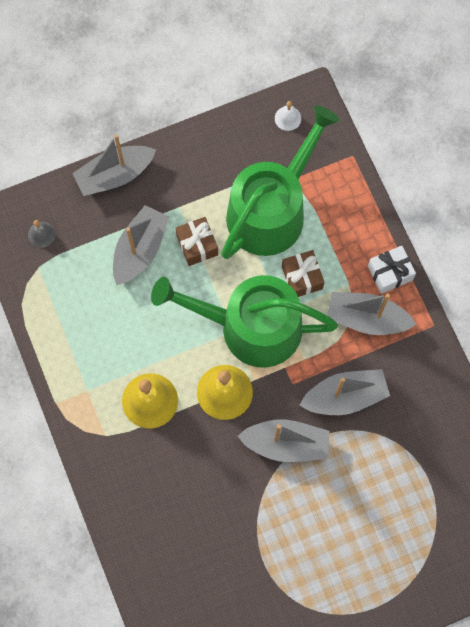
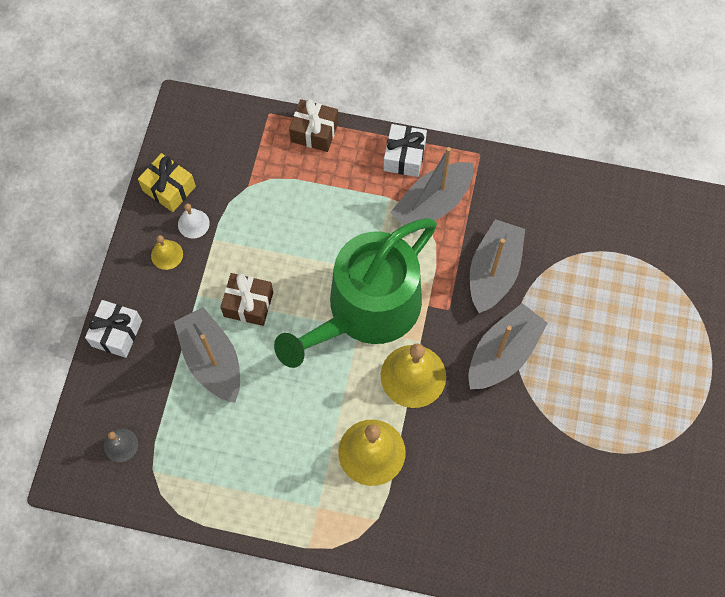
camera: 55 degrees left, 5 degrees down
(115, 175) = (117, 333): grey boat -> white gift
(194, 166) = (167, 254): none -> yellow bell
(243, 131) = (169, 188): none -> yellow gift
(272, 209) = (265, 215): green watering can -> none
(287, 118) = (188, 142): white bell -> white bell (193, 224)
(302, 277) = (352, 233): brown gift -> brown gift (314, 132)

